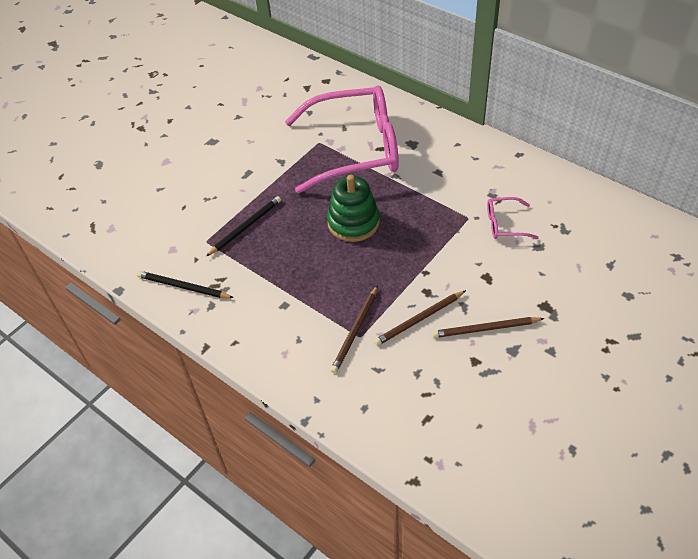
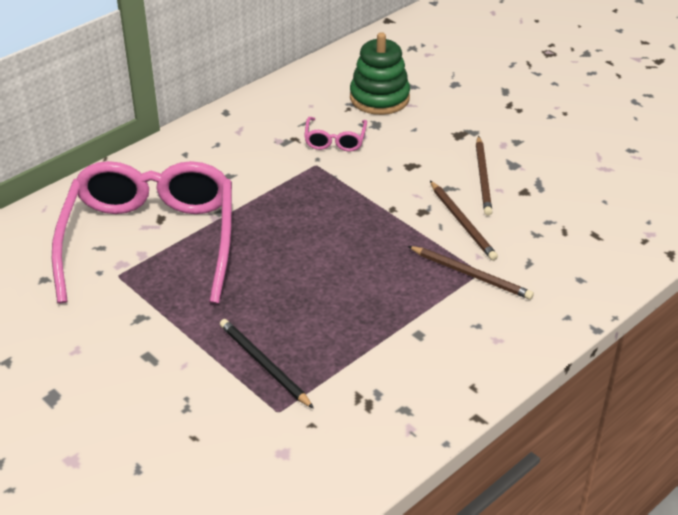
camera: 85 degrees left, 10 degrees down
(183, 287) = (363, 440): black pencil -> none
(353, 222) = (292, 257): green stacking toy -> green stacking toy (379, 98)

